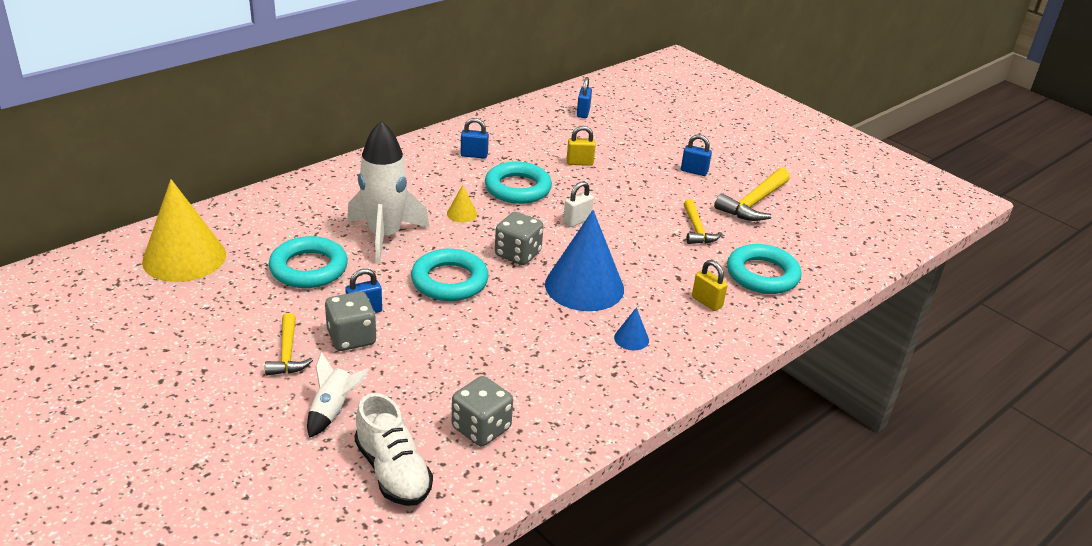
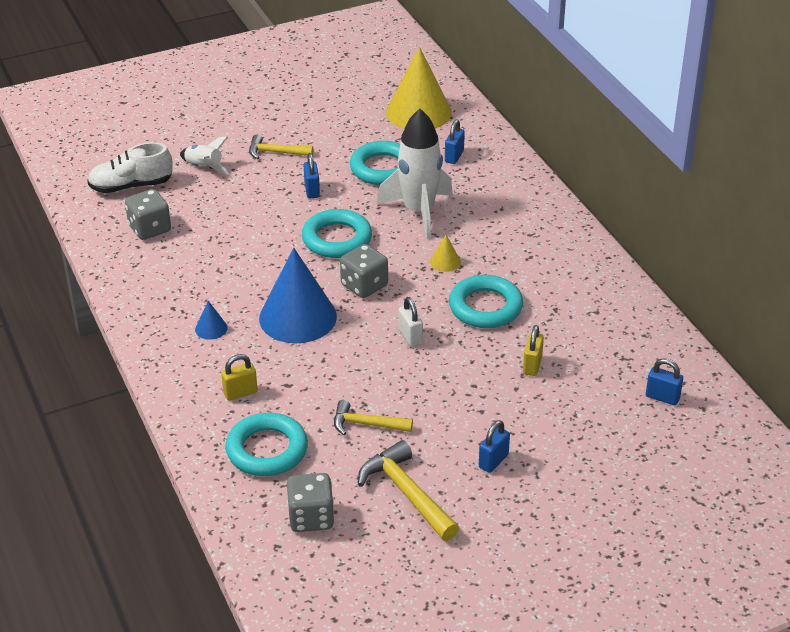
camera: 110 degrees right, 5 degrees up
(351, 338) = (281, 182): grey dice -> grey dice (311, 517)
(474, 155) = (563, 287): blue padlock -> blue padlock (454, 156)

